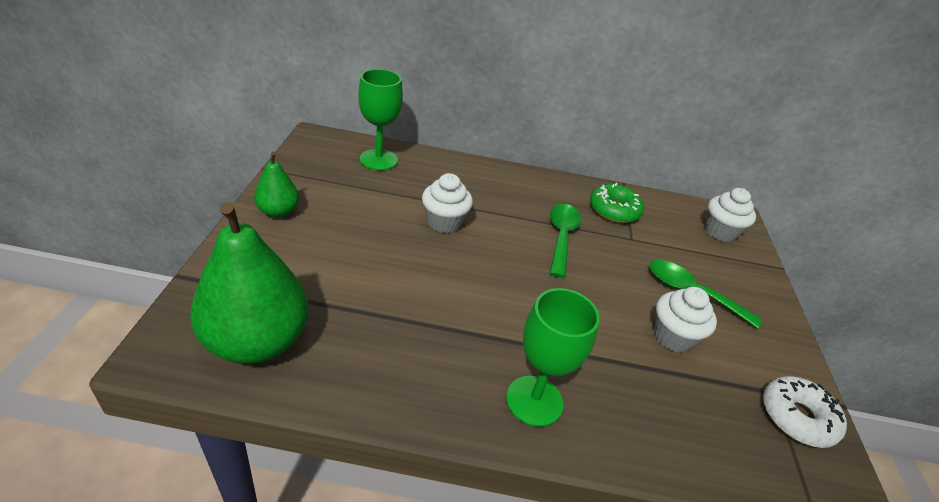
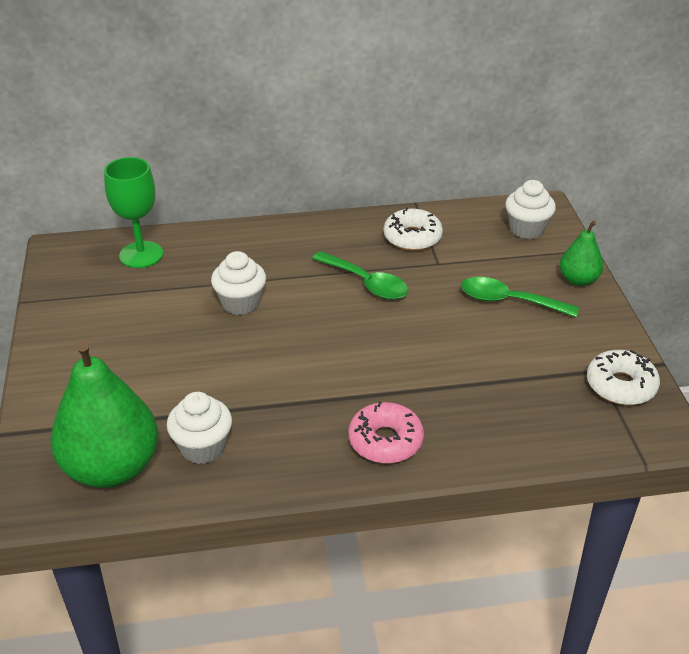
camera: 10 degrees left, 0 degrees up
(278, 212) = (64, 343): green pear -> green pear (578, 280)
(534, 401) = (385, 441): green goblet -> pink donut
(561, 237) = (366, 283): green spoon -> green spoon turned 135 degrees clockwise
(614, 210) = (412, 237): green donut -> white donut
(673, 337) = (498, 348): white cupcake -> white cupcake (203, 447)

